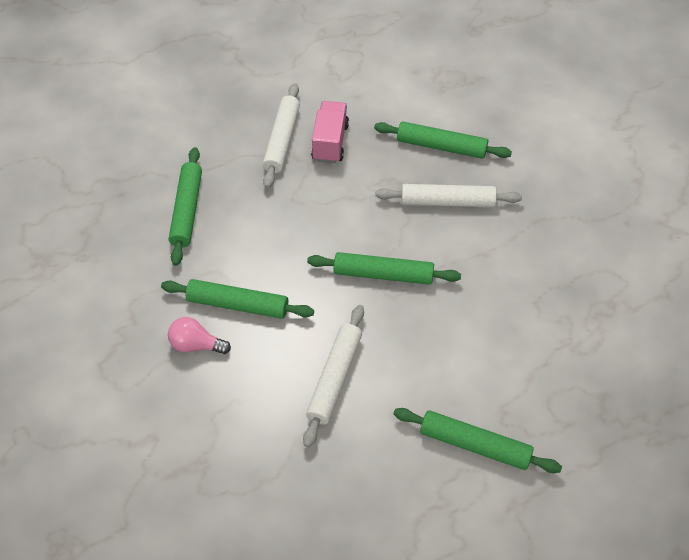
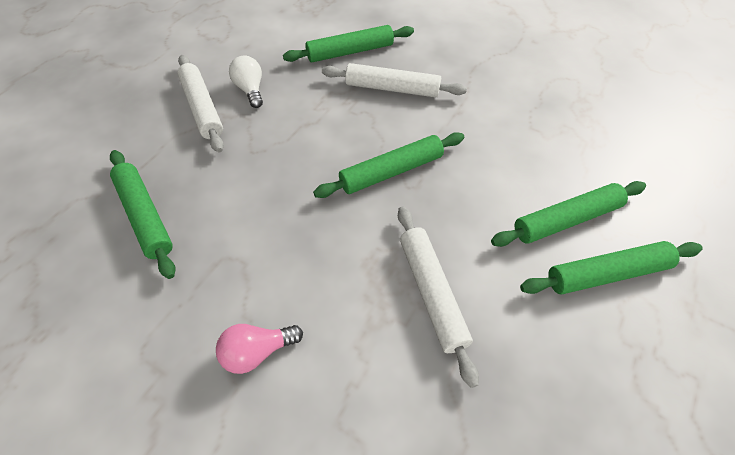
camera: 35 degrees left, 0 degrees up
(238, 304) = (272, 279): green rolling pin -> green rolling pin (566, 220)
(330, 142) = (250, 90): pink truck -> white light bulb
(447, 202) = (392, 88): white rolling pin -> white rolling pin turned 45 degrees clockwise

